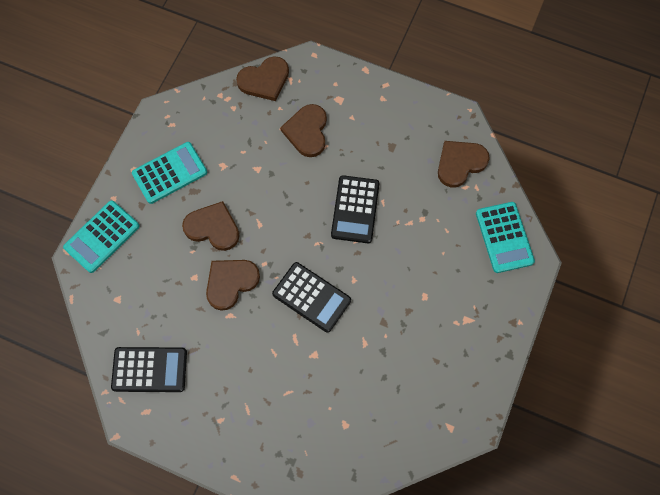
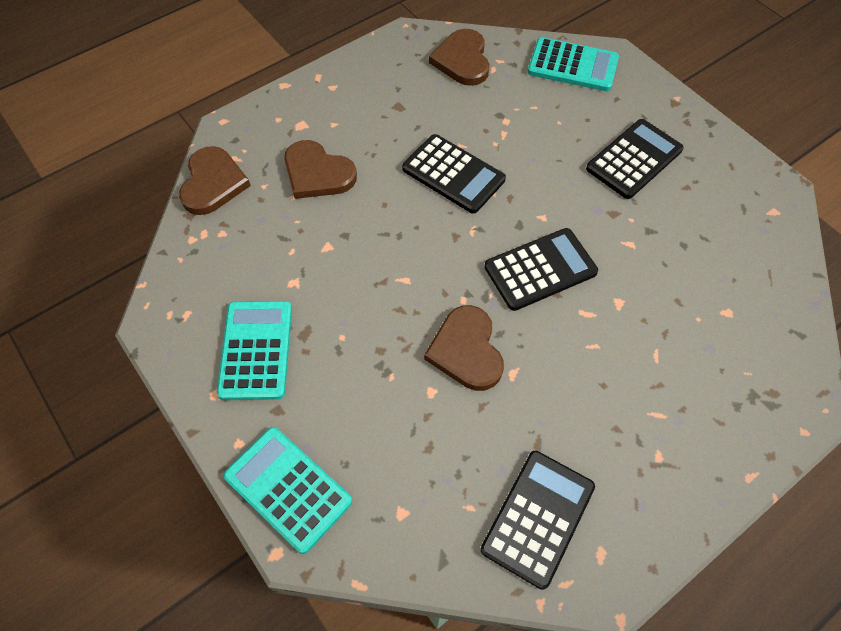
camera: 60 degrees left, 10 degrees down
(102, 237) = (288, 488): turquoise calculator -> turquoise calculator turned 150 degrees clockwise
(213, 227) = (374, 335): brown heart -> none
(439, 316) = (634, 159): none -> black calculator

